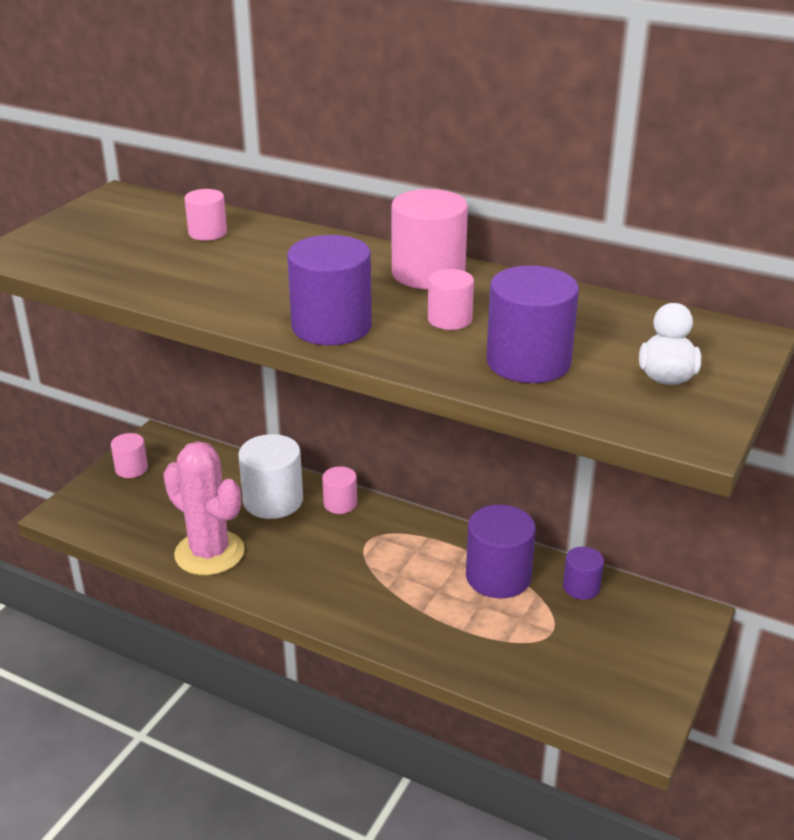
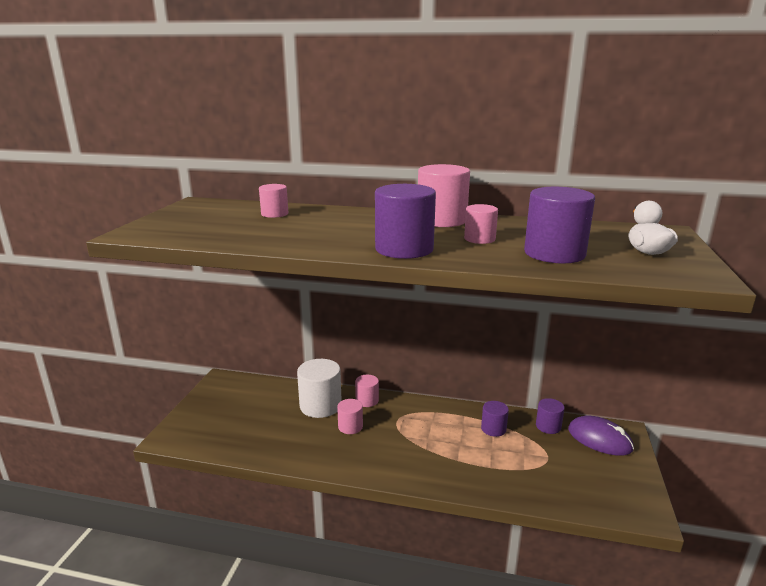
camera: 15 degrees left, 10 degrees down
(131, 469) = (210, 400): pink cylinder -> pink cylinder (350, 426)
(209, 553) = (290, 447): pink cactus -> none
(498, 577) = (493, 429): purple cylinder -> purple cylinder, size x0.56
(646, 620) = (599, 439): none -> purple mouse

